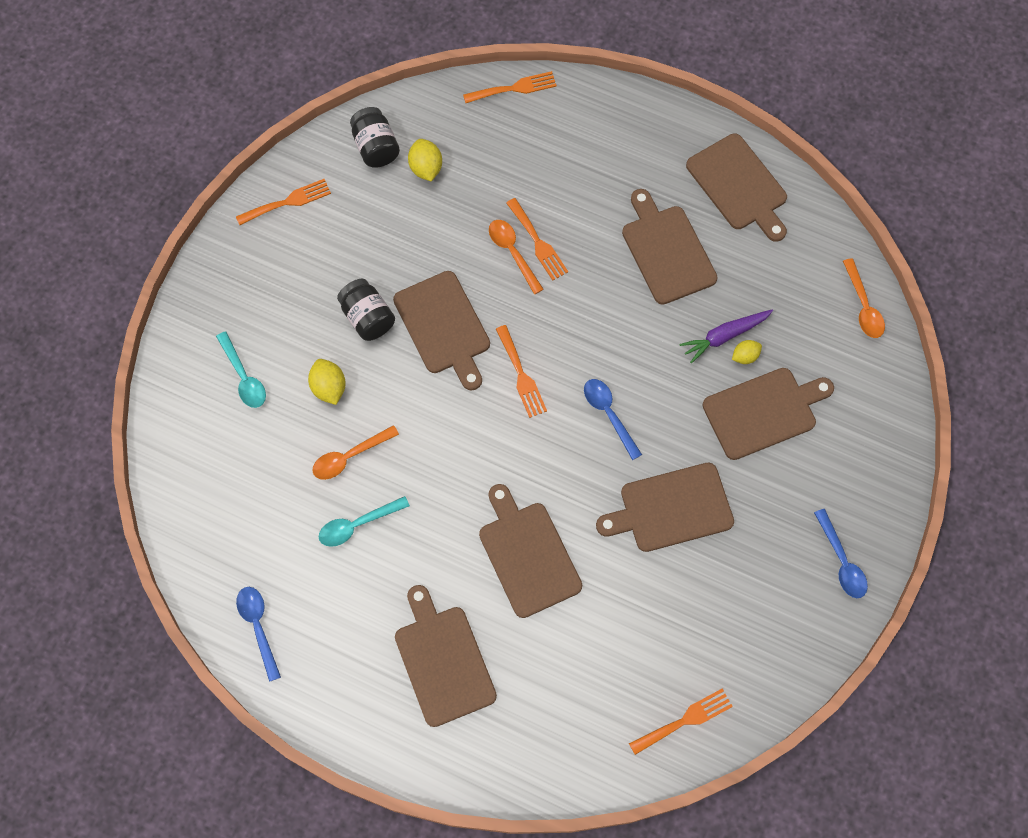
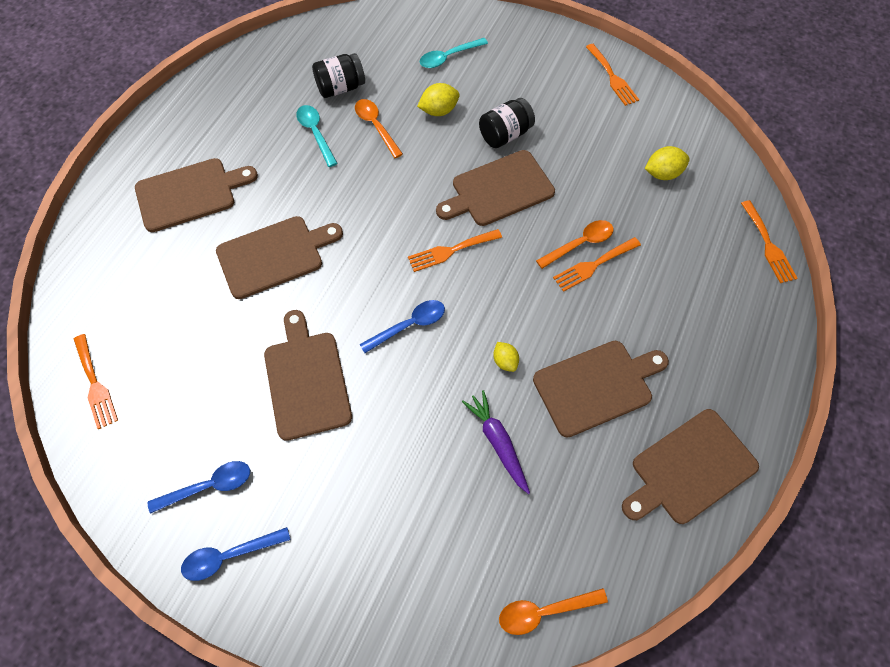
camera: 90 degrees right, 5 degrees down
(258, 627) = (239, 76): blue spoon -> blue spoon (209, 486)
(376, 147) = (678, 136): black jar -> black jar (341, 88)
(745, 356) = (474, 463): yellow lemon -> yellow lemon (505, 361)
(763, 412) = (408, 480): brown cutting board -> none

